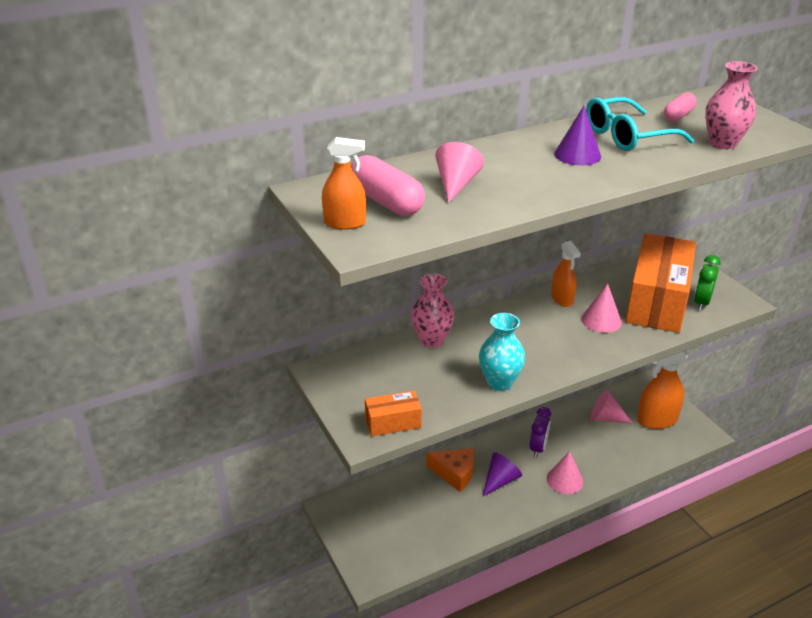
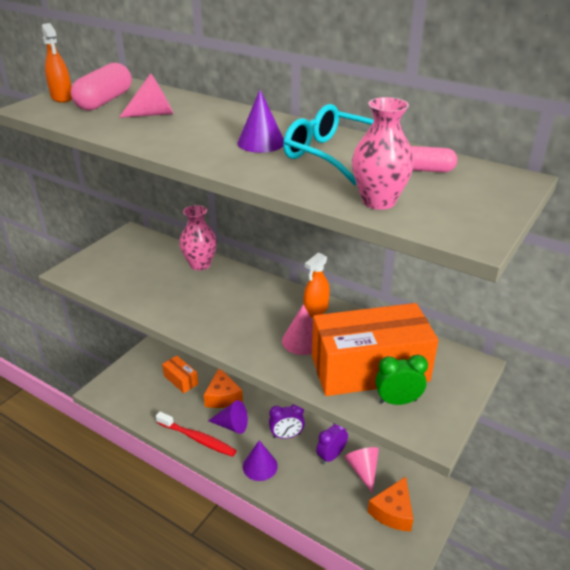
camera: 60 degrees right, 0 degrees up
(393, 422) = (90, 278): orange box -> orange box (181, 380)
(499, 382) = (168, 310): turquoise vase -> none
(502, 513) = (197, 438): none -> red toothbrush
(565, 480) = (260, 466): pink cone -> purple cone
(579, 430) = (331, 456): none -> purple clock
(656, 420) = (393, 512): orange spray bottle -> orange cheese

